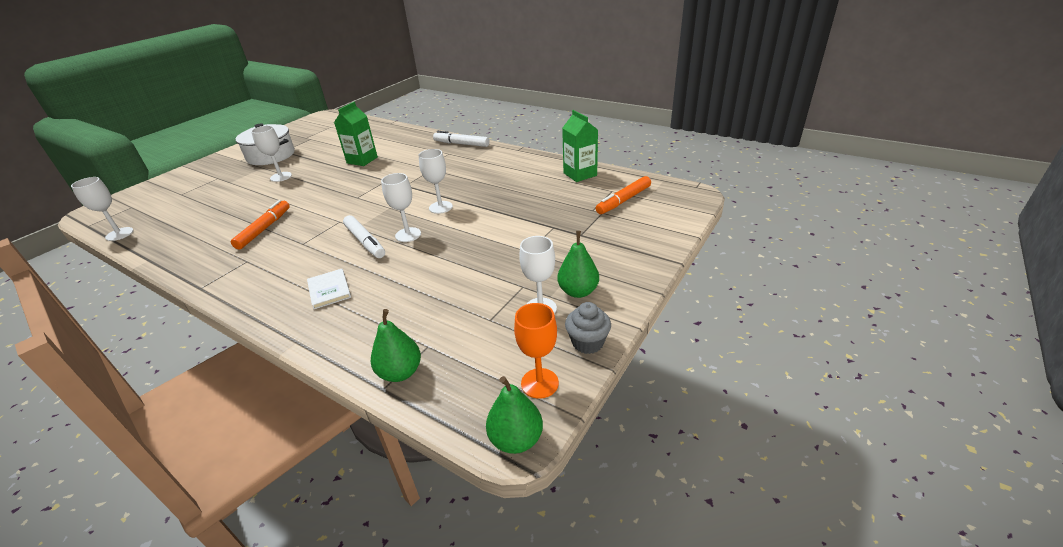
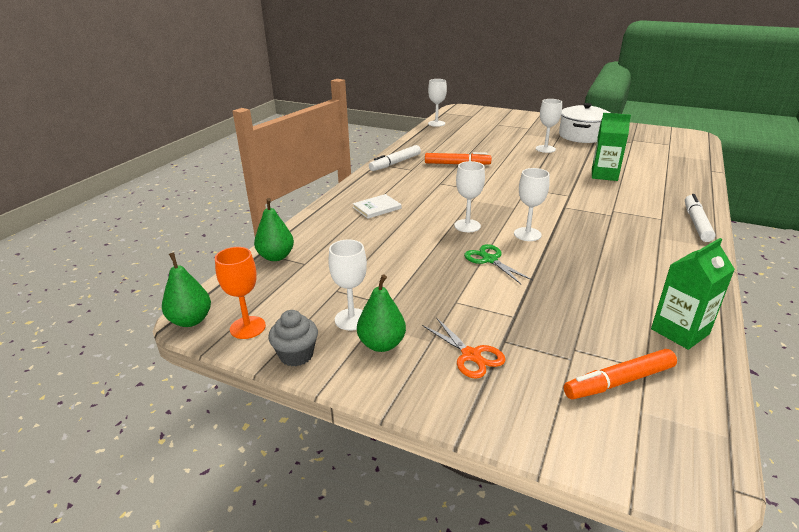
camera: 80 degrees right, 5 degrees down
(365, 242) = (449, 208): white marker -> white marker (395, 163)
(472, 229) = (489, 260): none -> green scissors
(596, 249) = (471, 355): none -> orange scissors
(623, 200) = (619, 381): orange marker -> orange marker turned 60 degrees counterclockwise

